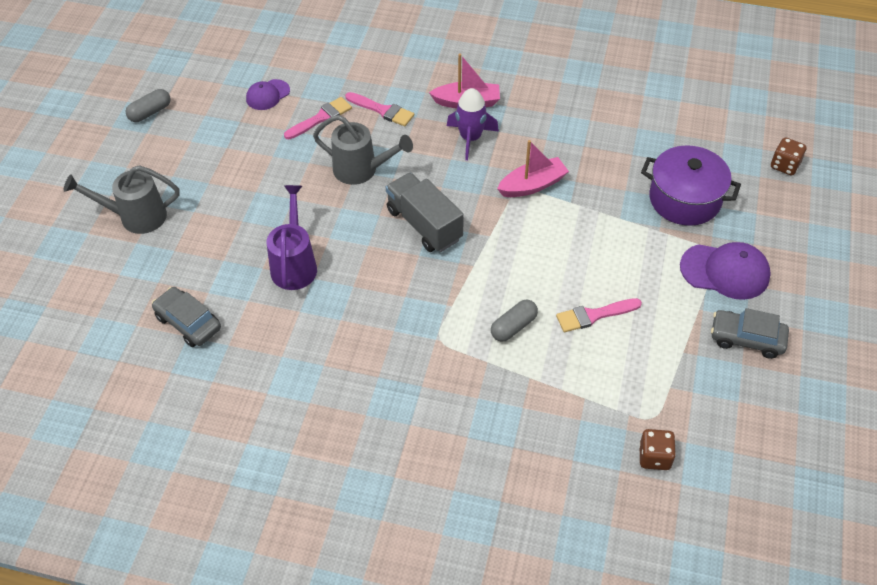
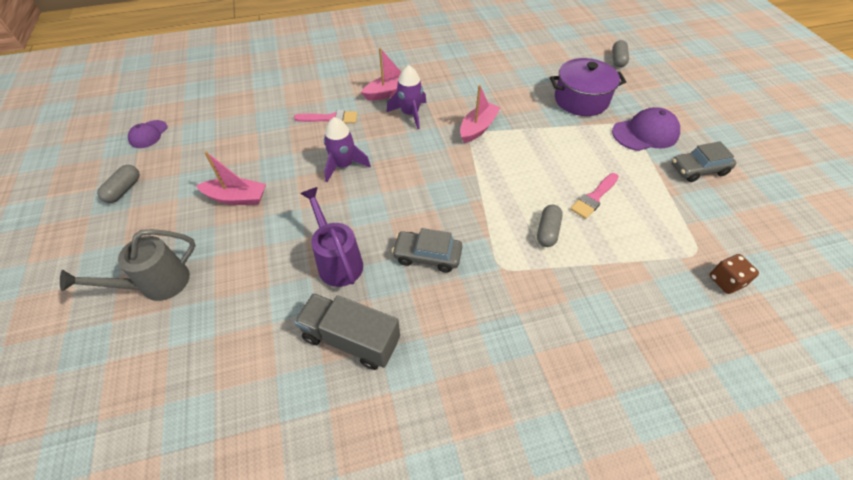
camera: 30 degrees left, 0 degrees up
(188, 322) = (269, 361): grey car -> grey car (427, 256)
(242, 163) = (237, 198): none -> pink boat
(267, 95) = (227, 139): purple cap -> purple cap (148, 134)
(321, 118) = (284, 140): pink brush -> none
(361, 170) = (343, 165): grey watering can -> purple rocket
(424, 225) = (422, 185): grey truck -> grey truck (351, 339)
(784, 165) = (618, 60): brown dice -> grey capsule

